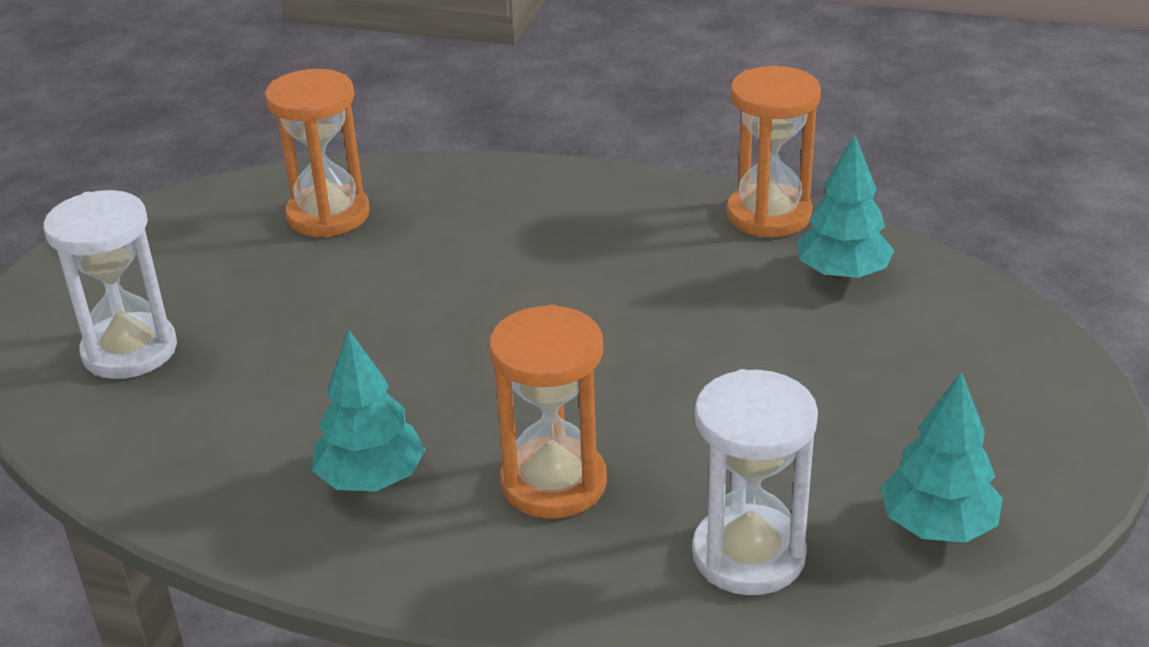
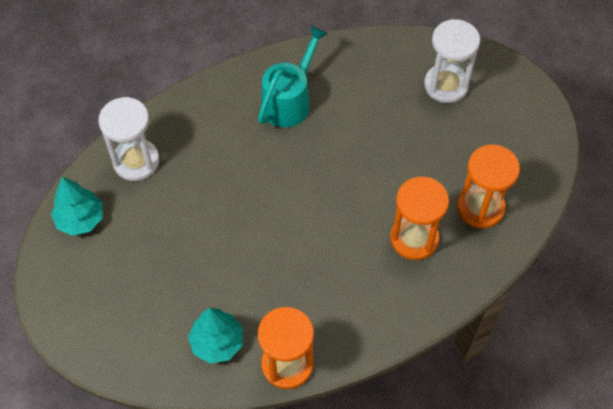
camera: 135 degrees right, 25 degrees up
(371, 479) = (290, 100): turquoise tree -> turquoise watering can
(554, 483) = (227, 143): orange hourglass -> orange hourglass (414, 238)

